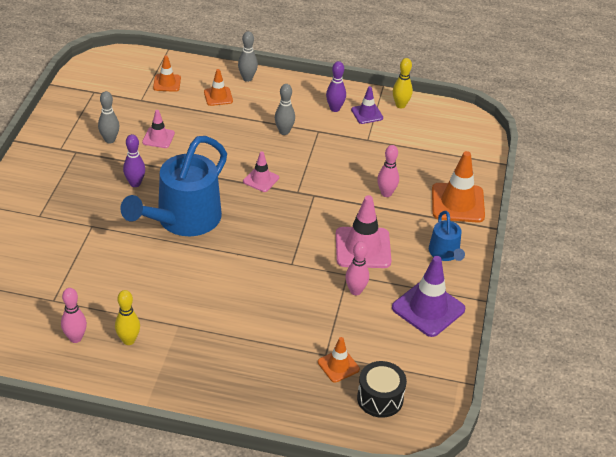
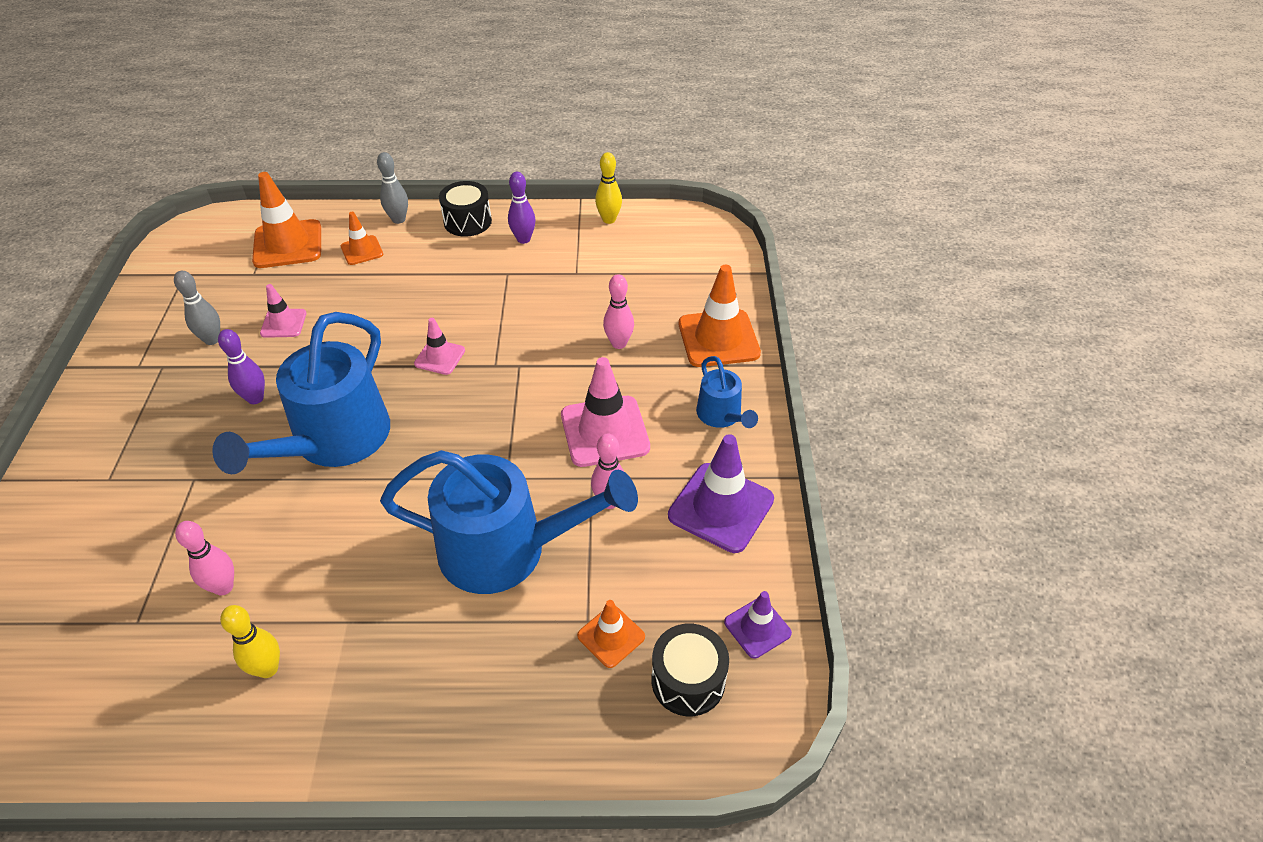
camera: 10 degrees left, 5 degrees up
(75, 338) = (177, 685): pink bowling pin -> pink bowling pin (223, 587)
(167, 83) = (288, 244): orange traffic cone -> orange traffic cone, size x1.80
(284, 132) = (460, 282): grey bowling pin -> none
(284, 305) = (507, 549): none -> blue watering can
(297, 89) = (467, 221): none -> black drum
(367, 114) = (567, 238): purple traffic cone -> purple traffic cone (757, 628)

